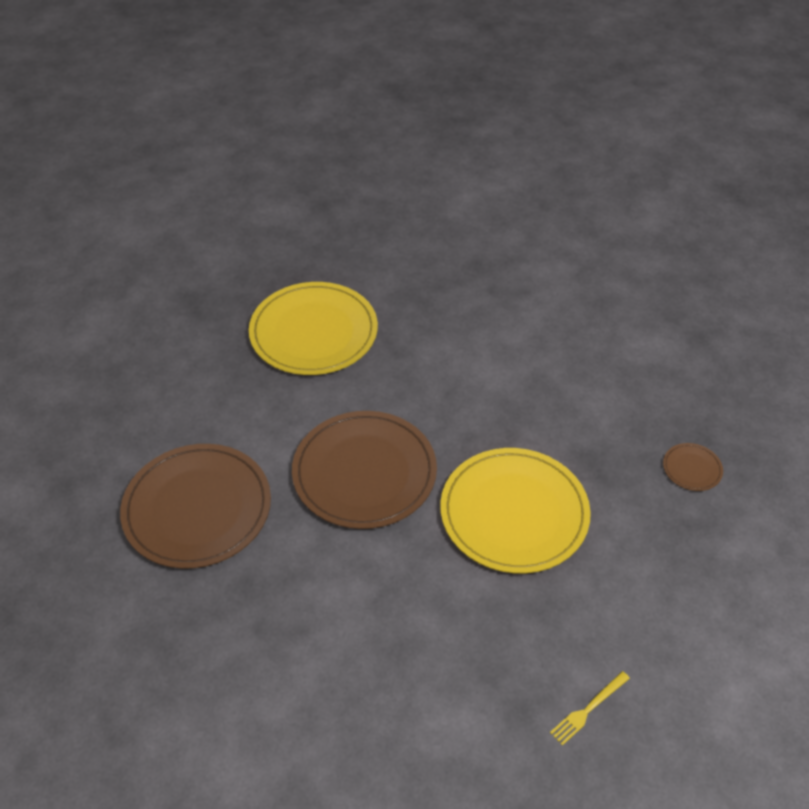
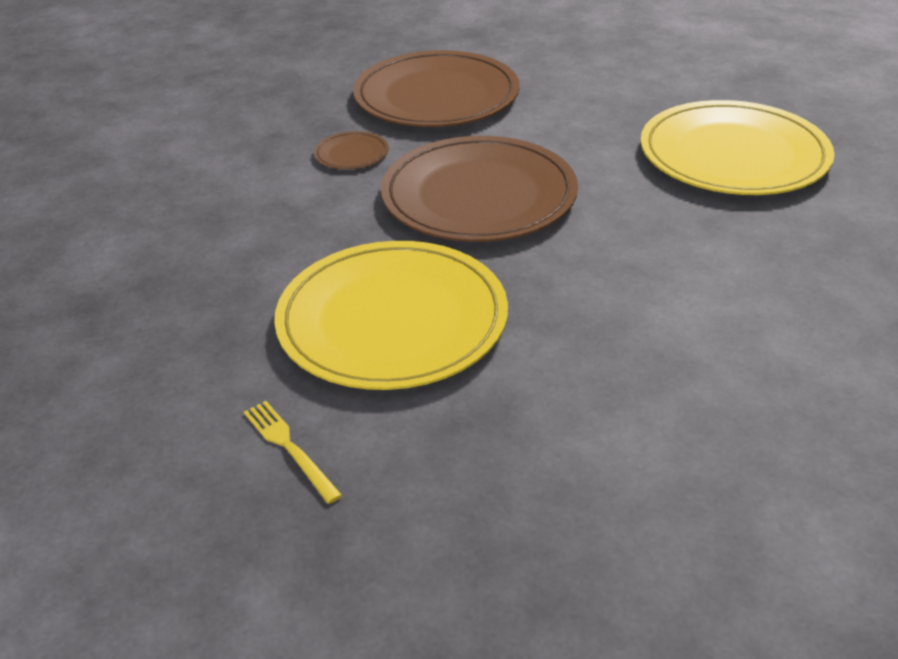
camera: 95 degrees right, 10 degrees down
(588, 709) = (55, 366): yellow fork -> yellow fork (289, 448)
(692, 468) = (462, 566): brown plate -> brown plate (351, 154)

